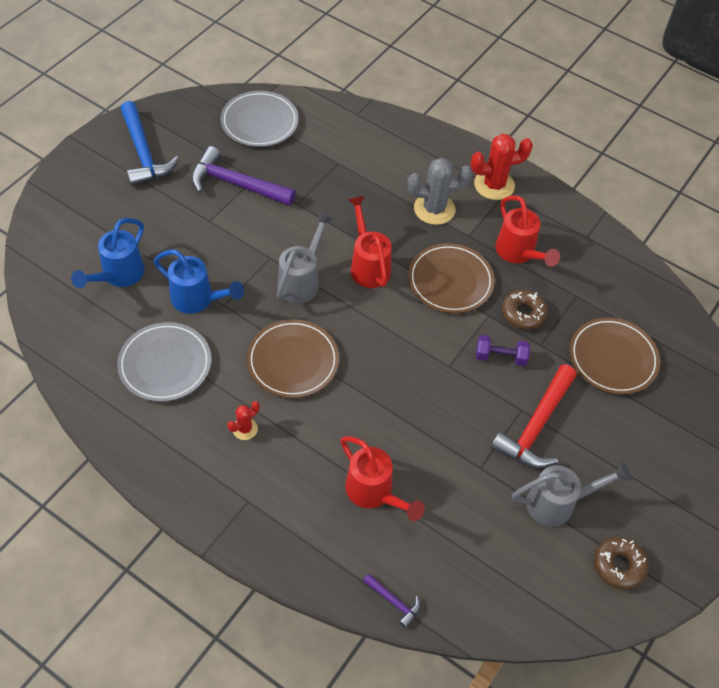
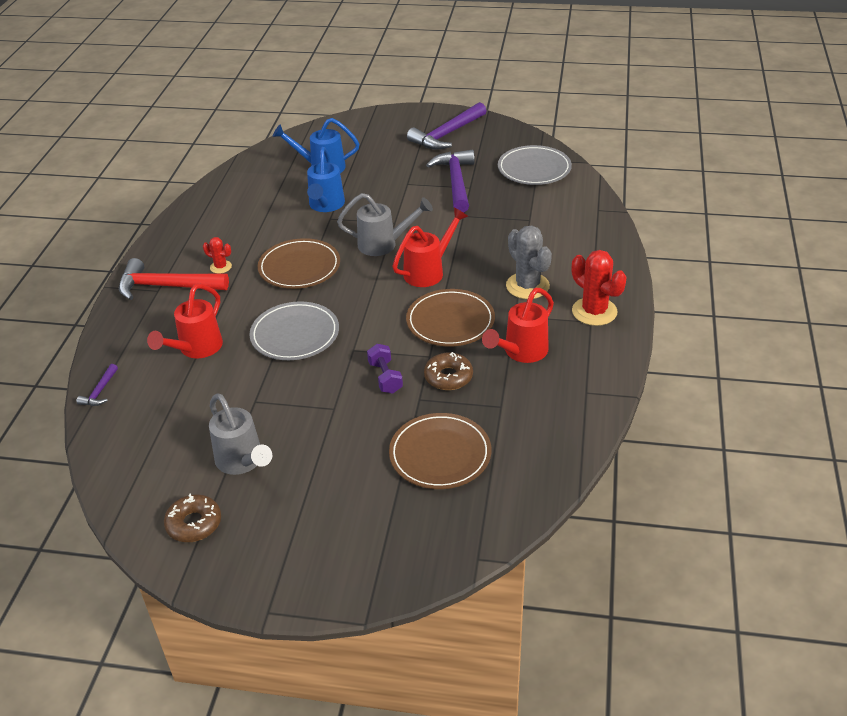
camera: 70 degrees right, 15 degrees down
(143, 153) = (447, 134): blue hammer -> purple hammer
(165, 364) = (256, 213): grey plate -> grey plate (295, 334)
(536, 426) = (321, 423): red hammer -> red hammer (166, 286)

